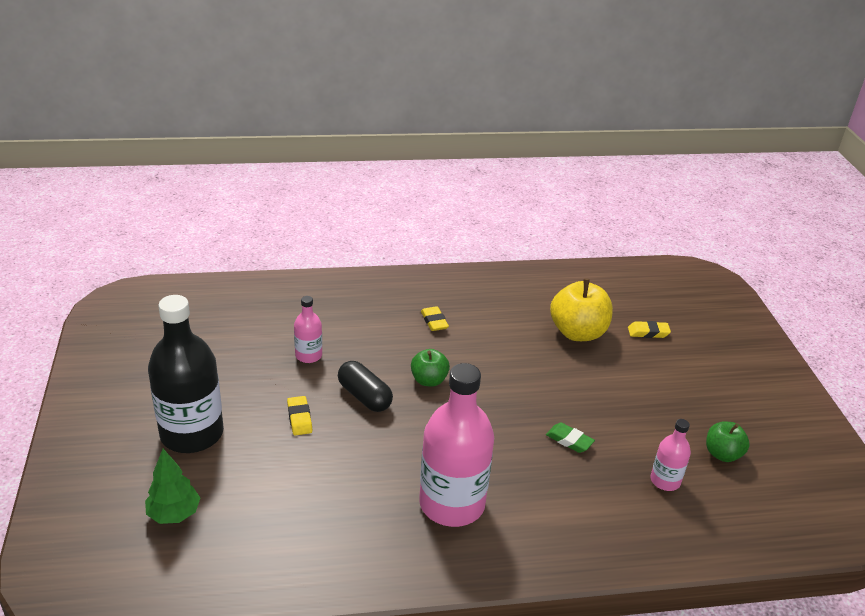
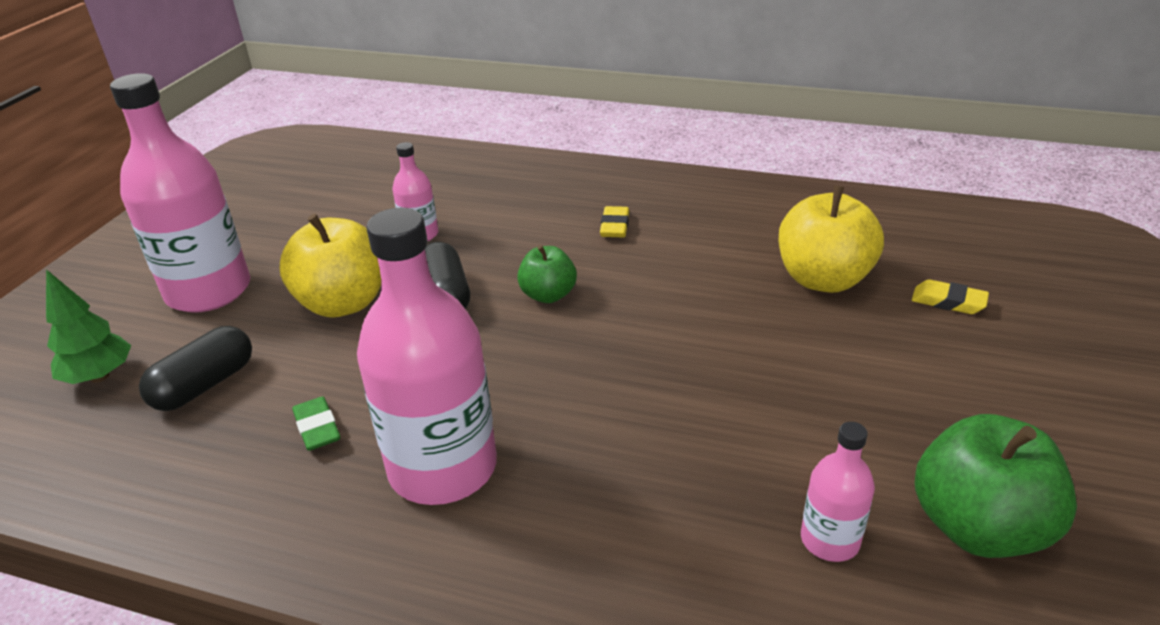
camera: 30 degrees right, 0 degrees up
(192, 433) = (209, 291): black bottle -> pink bottle
(257, 498) = (204, 385): none -> black capsule
(299, 418) = (343, 303): yellow eraser -> yellow apple
(569, 440) = (698, 427): green eraser -> green eraser (317, 428)
(722, 454) = (978, 527): green apple -> green apple, size x1.72

